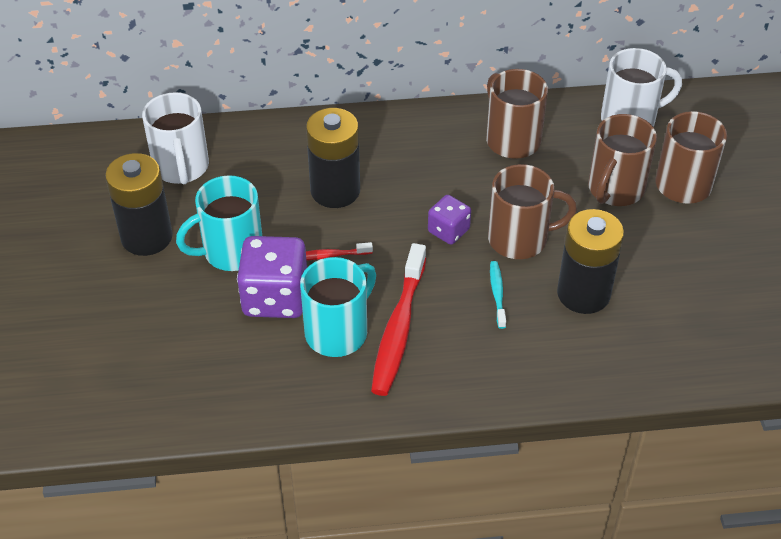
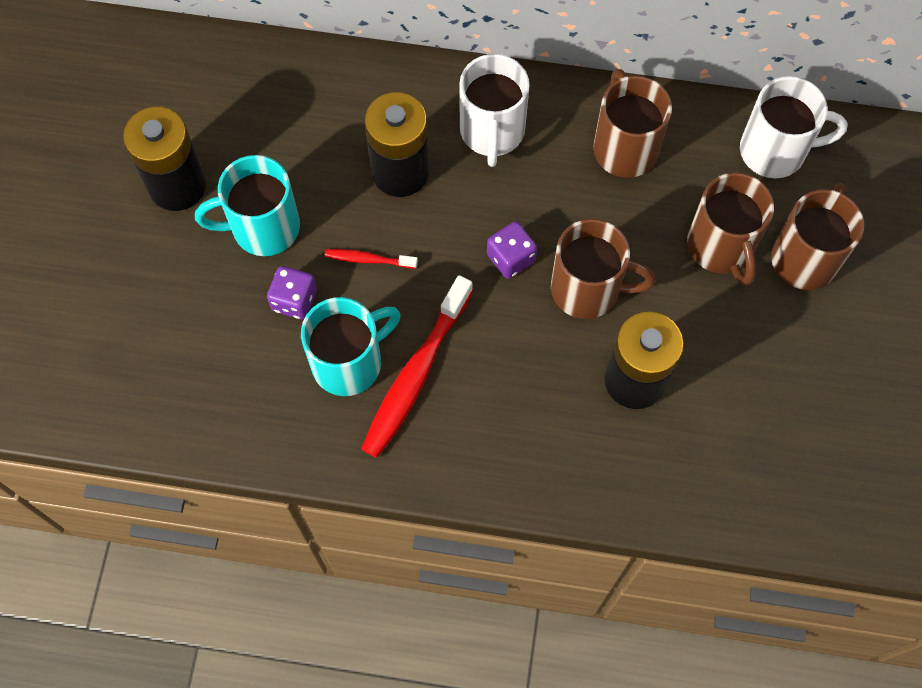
camera: 15 degrees right, 20 degrees up
(181, 168) = (238, 99): white mug -> white mug (492, 132)
(275, 297) = (294, 300): purple dice -> purple dice, size x0.56
(497, 294) = (538, 356): turquoise toothbrush -> none
(615, 189) = (721, 247): brown mug -> brown mug turned 60 degrees counterclockwise

